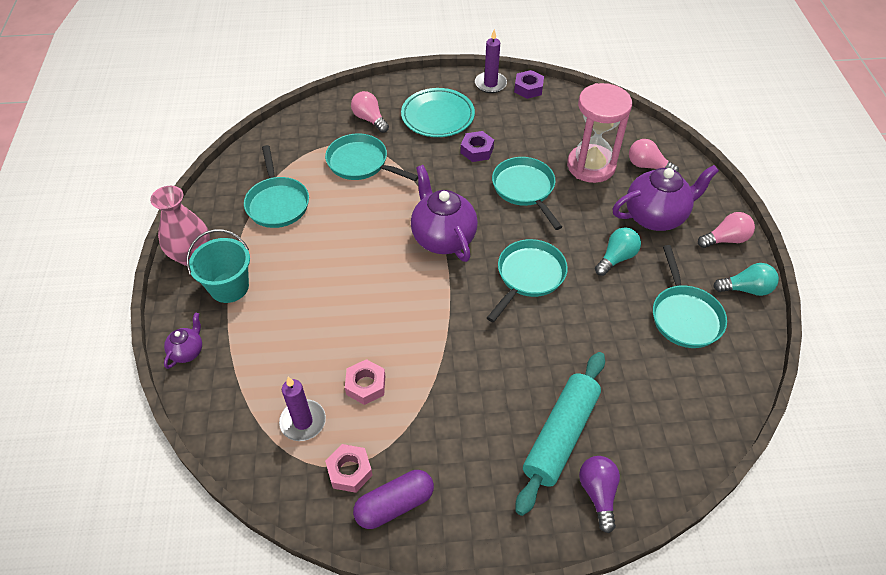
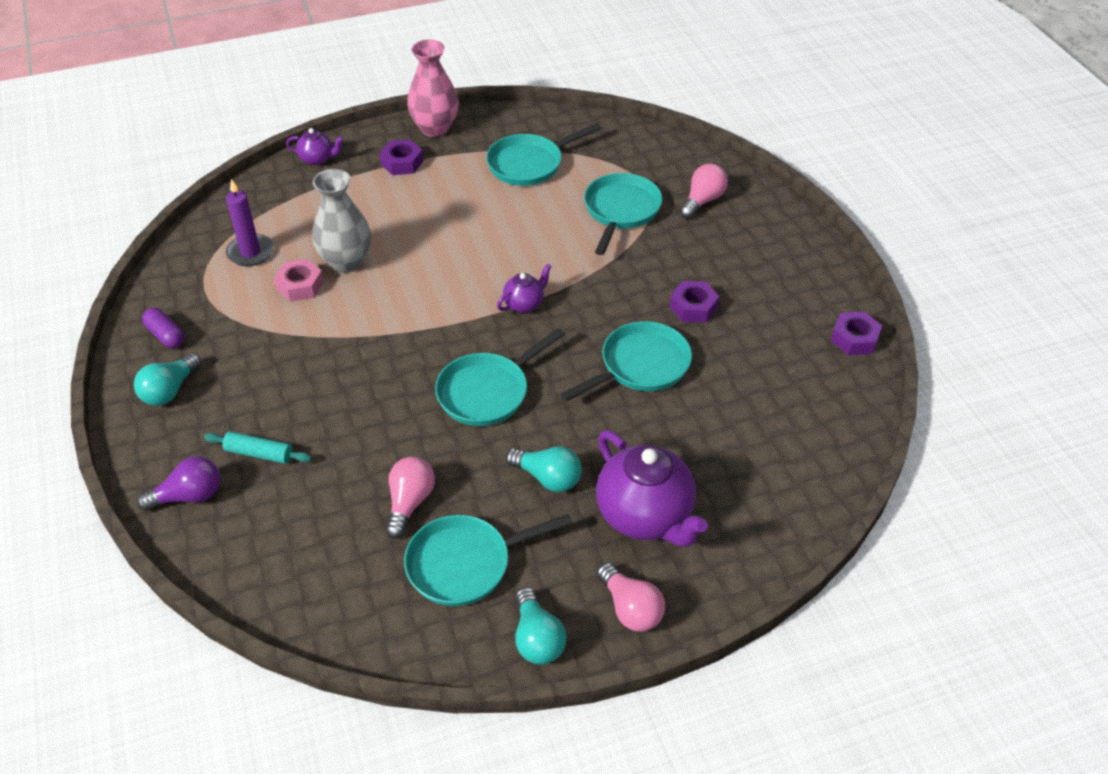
camera: 75 degrees right, 5 degrees down
(229, 287) = (402, 163): turquoise bucket -> purple nut
(348, 346) = (346, 262): none -> grey vase
(349, 471) = (199, 296): pink nut -> none
(394, 504) = (166, 335): purple capsule -> purple capsule, size x0.66
(437, 116) = (741, 258): turquoise plate -> none
(442, 238) = (524, 304): purple teapot -> purple teapot, size x0.49
(470, 504) = (170, 391): none -> turquoise light bulb
(490, 84) = (839, 297): purple candle -> none
(528, 276) = (487, 392): turquoise pan -> turquoise pan turned 120 degrees clockwise
(560, 435) = (259, 453): turquoise rolling pin -> turquoise rolling pin, size x0.49
(591, 166) = (719, 430): pink hourglass -> none
(647, 166) = (751, 498): pink light bulb -> pink light bulb (409, 503)

